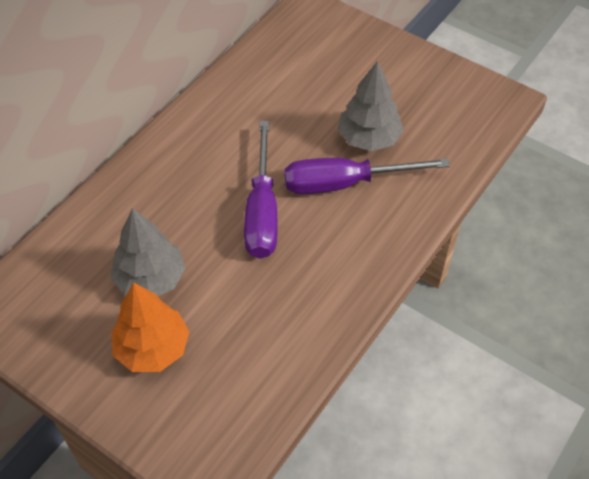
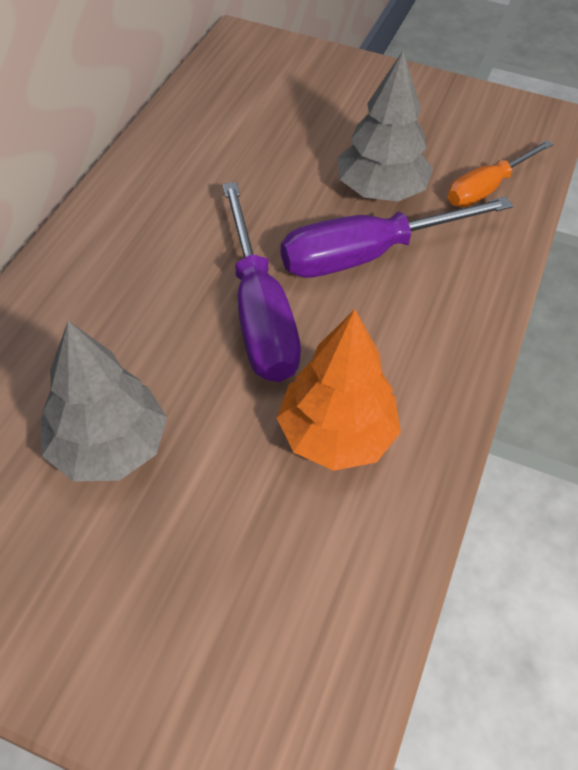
camera: 15 degrees left, 0 degrees up
(152, 348) = (139, 562): orange tree -> orange tree (336, 434)
(444, 148) = (487, 188): none -> orange screwdriver

